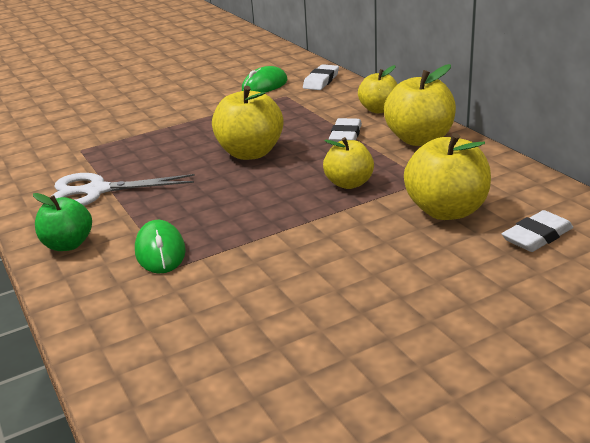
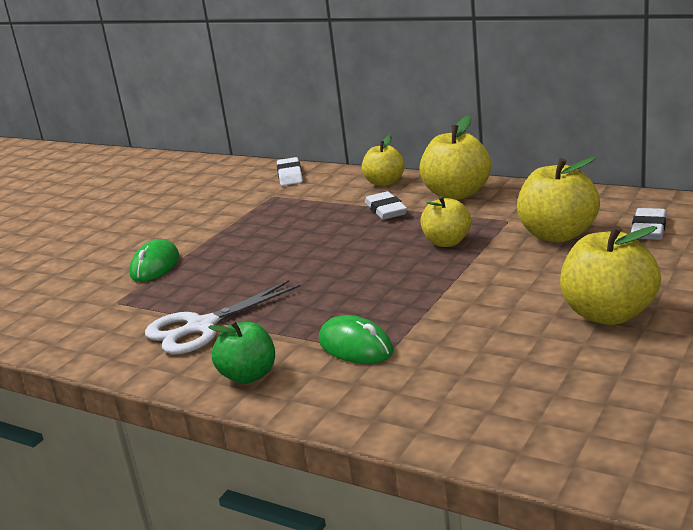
camera: 30 degrees left, 5 degrees down
(250, 153) = (315, 249): yellow apple -> yellow apple (608, 314)
(265, 86) = (236, 194): green mouse -> green mouse (155, 266)

